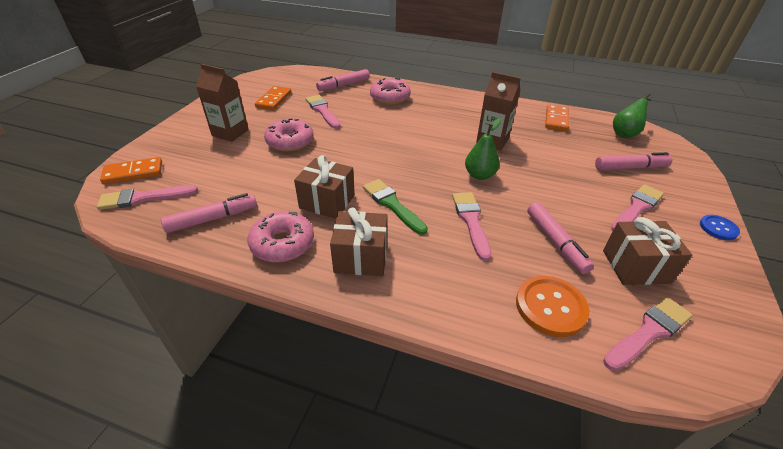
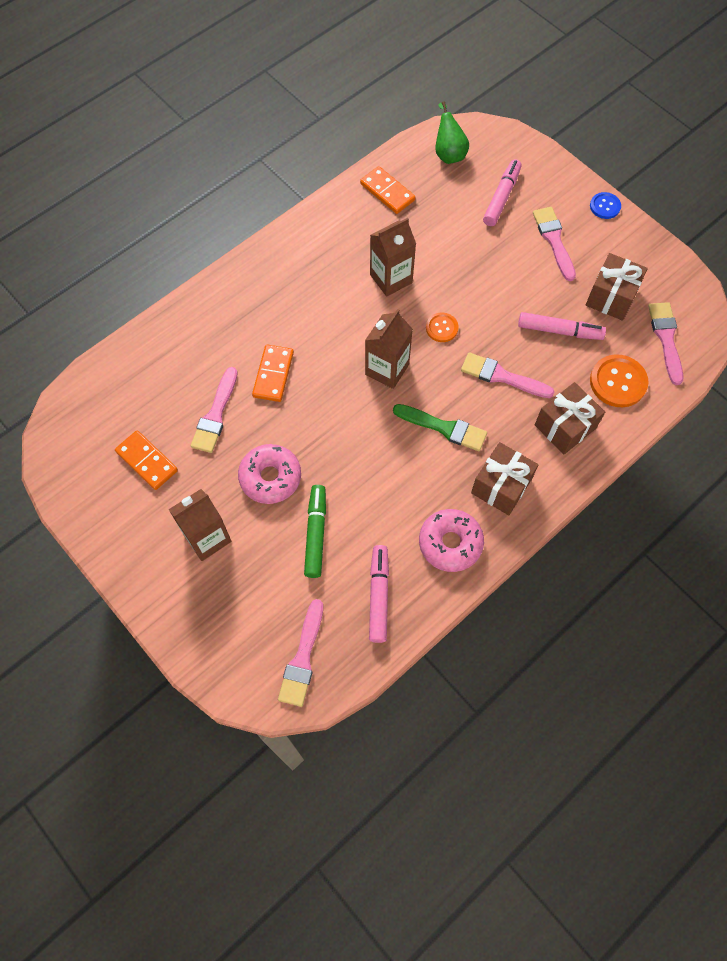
camera: 60 degrees left, 25 degrees up
(133, 173) = (241, 664): orange domino -> orange domino (273, 374)
(255, 172) = (315, 533): none -> green marker
(322, 111) = (215, 415): pink brush -> pink brush turned 75 degrees counterclockwise
(327, 202) = (408, 482): brown gift -> brown gift (565, 427)
(343, 85) = (158, 361): pink marker -> none
(390, 97) = (229, 325): pink donut -> none
(392, 204) = (444, 428): green brush -> green brush turned 150 degrees counterclockwise
(417, 162) = (387, 369): none -> brown carton
(479, 175) = (442, 328): green pear -> orange button

